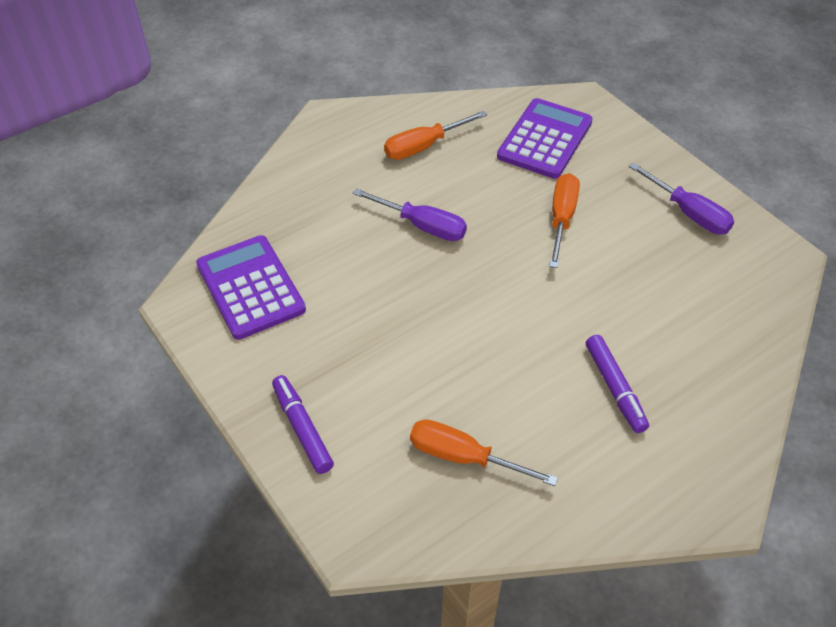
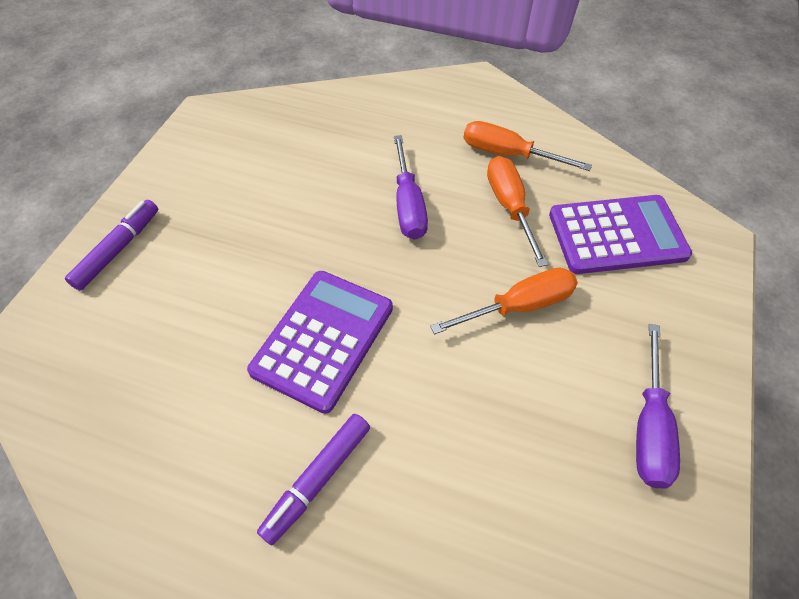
camera: 55 degrees right, 5 degrees up
(250, 287) = (248, 139): purple calculator -> purple calculator (323, 339)
(464, 457) = (146, 384): orange screwdriver -> orange screwdriver (510, 207)

